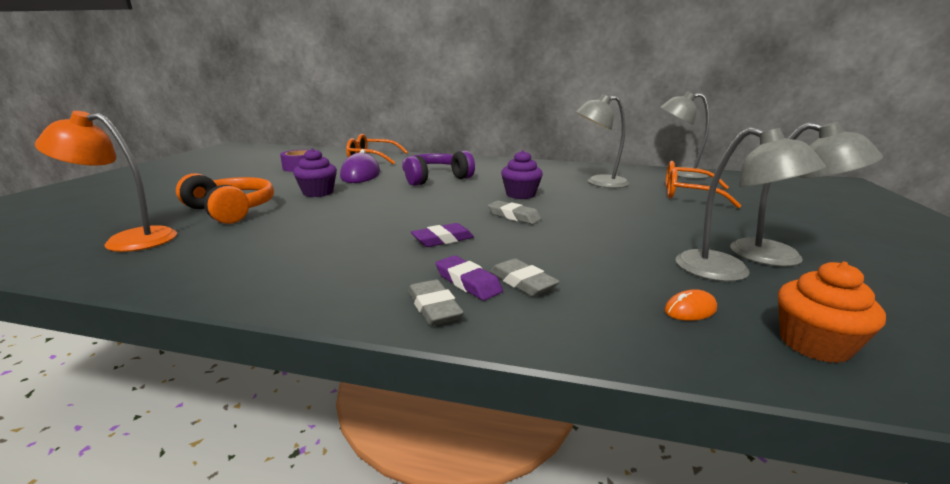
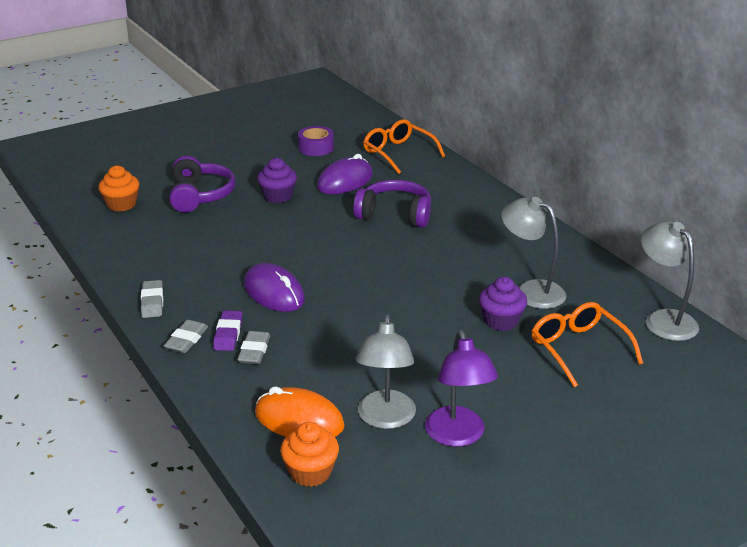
camera: 45 degrees right, 10 degrees up
(128, 240) = (121, 204): orange lamp -> orange cupcake
(231, 210) = (200, 195): orange headphones -> purple headphones
(442, 239) = (274, 293): purple eraser -> purple mouse
(514, 216) = (362, 295): grey eraser -> grey eraser (152, 302)
(520, 194) = (421, 272): purple cupcake -> purple cupcake (501, 321)
(690, 310) = (299, 420): orange mouse -> orange mouse, size x2.18
(781, 257) = (458, 436): grey lamp -> purple lamp

